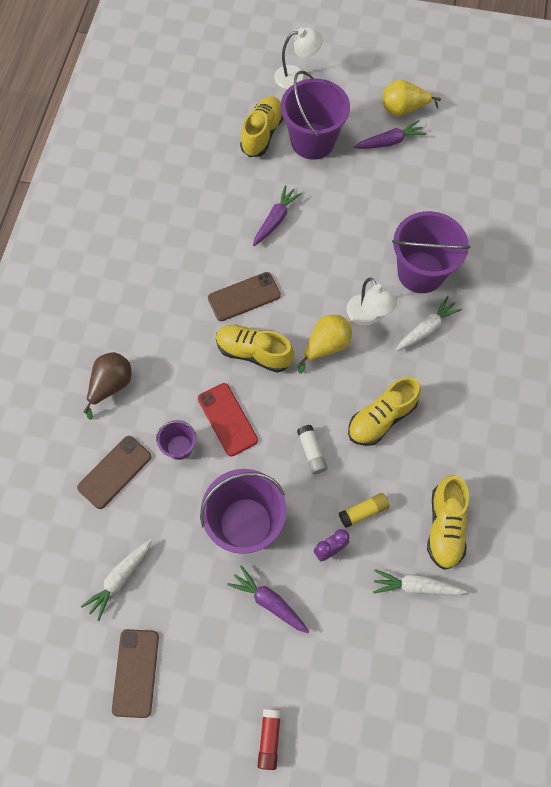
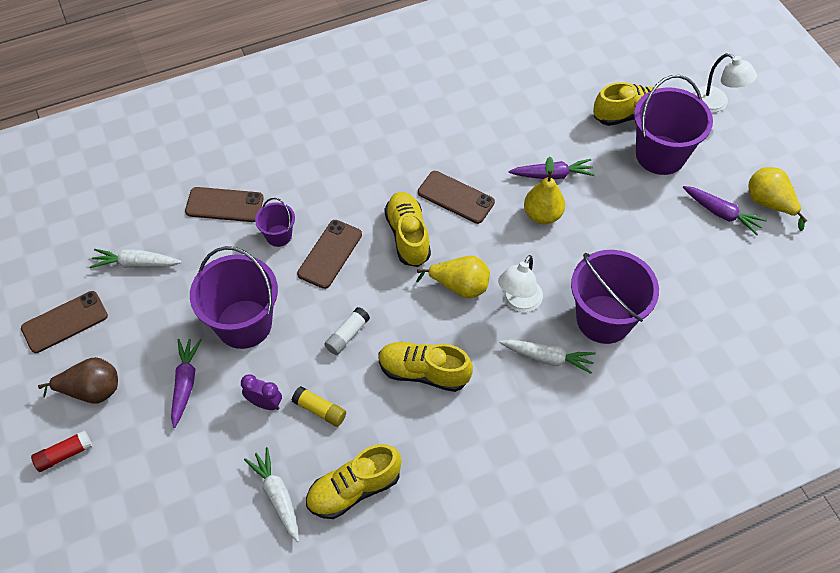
camera: 55 degrees right, 10 degrees down
(111, 385) = (298, 157): brown pear -> brown pear (91, 390)
(227, 419) = (330, 254): red phone -> brown phone
(305, 250) = (542, 215): none -> yellow pear

